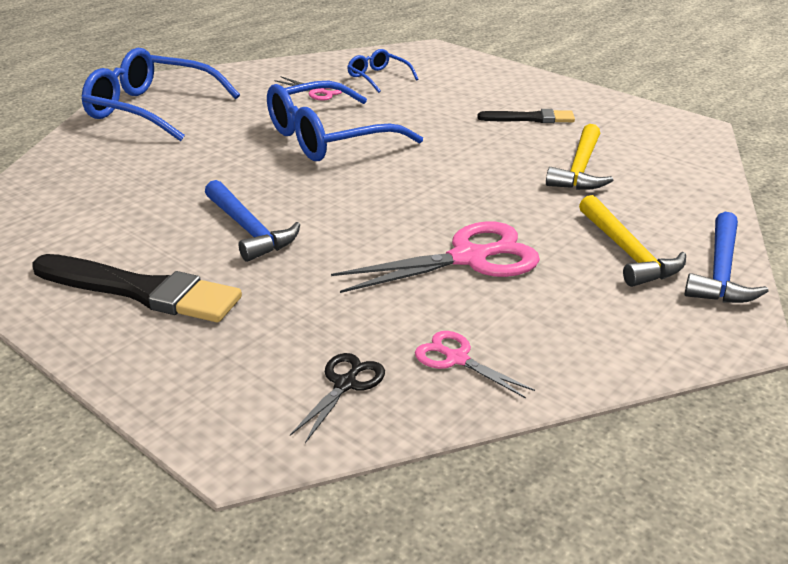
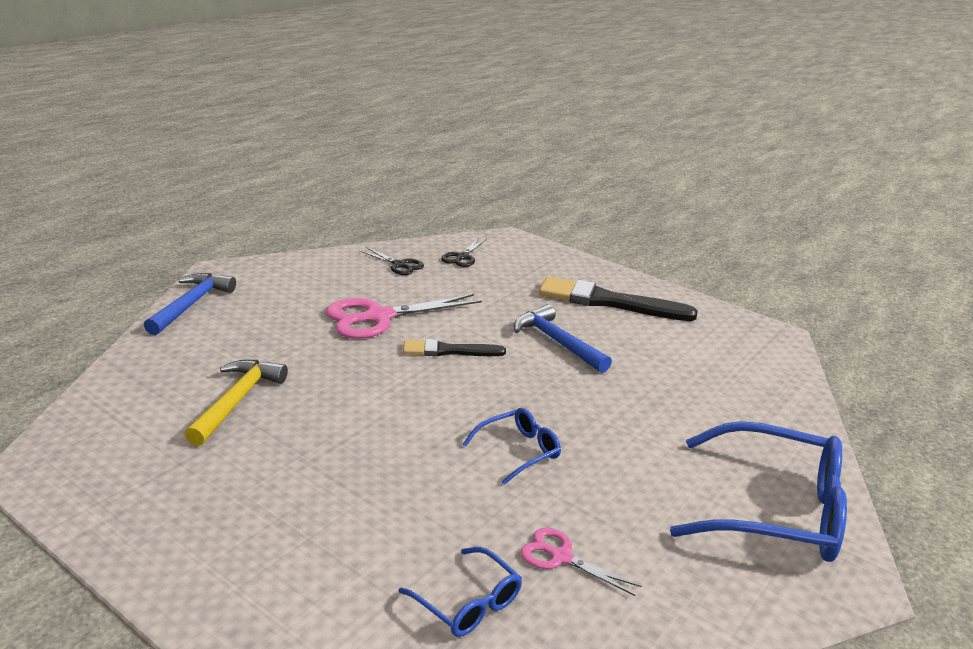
camera: 175 degrees right, 5 degrees down
(327, 138) = (519, 451): blue glasses -> blue glasses, size x0.50
(456, 359) = (399, 265): pink scissors -> black scissors
(530, 118) = (250, 488): black brush -> black brush (449, 351)
(627, 252) = (251, 319): yellow hammer -> none

